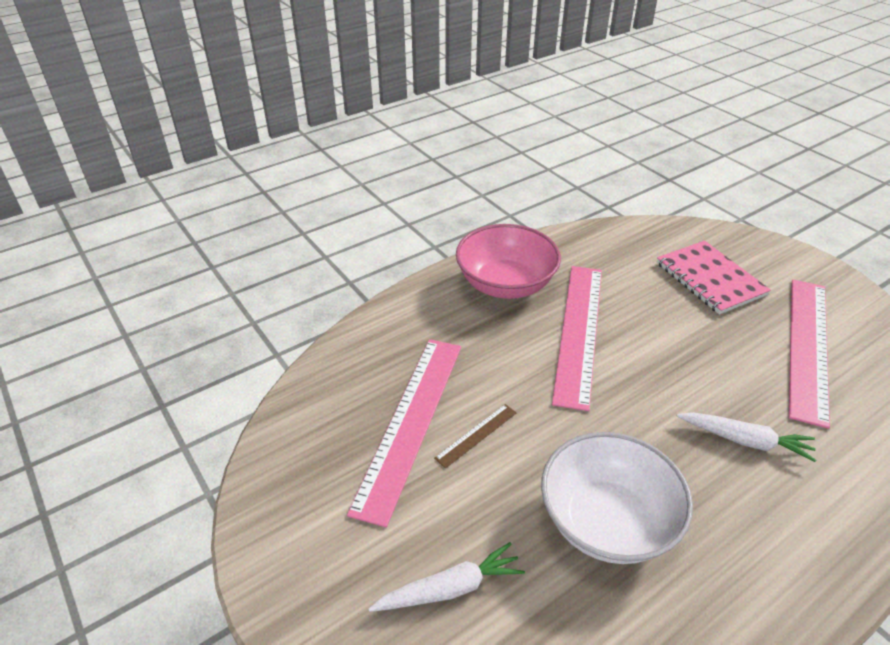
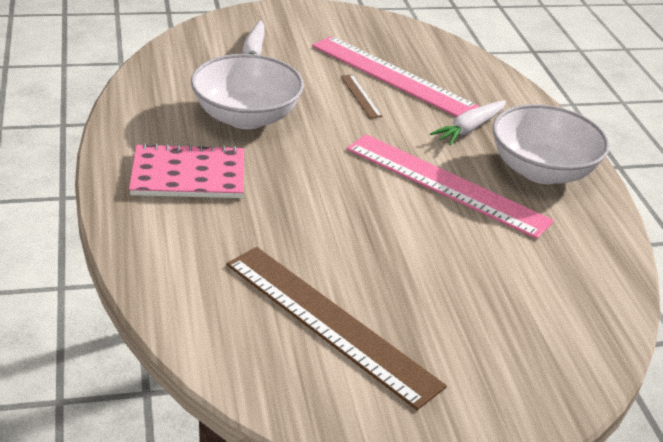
camera: 110 degrees right, 5 degrees down
(505, 284) = (541, 171): pink bowl -> white bowl
(710, 279) = (484, 315): pink notebook -> pink notebook (188, 175)
(745, 440) = (255, 210): white carrot -> white carrot (469, 129)
(807, 346) = (330, 322): pink ruler -> brown ruler

